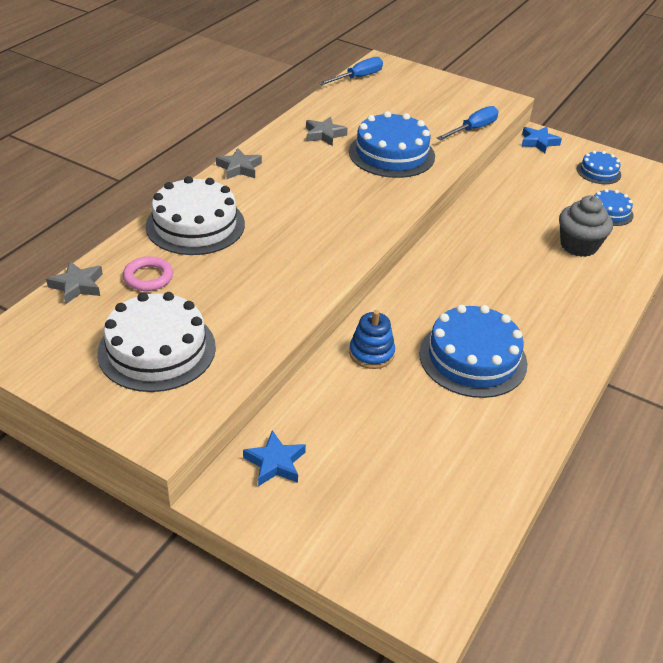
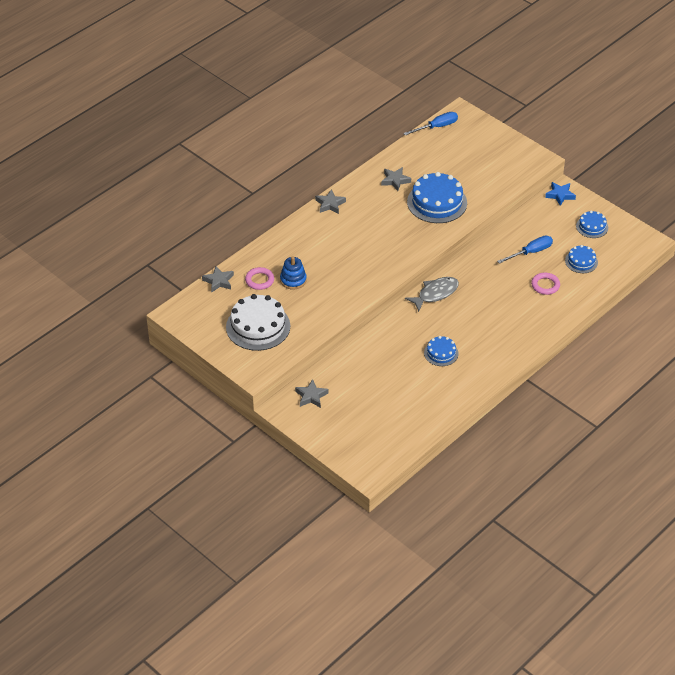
camera: 15 degrees right, 5 degrees up
(195, 225) = (293, 246): white cake -> none
(275, 463) = (311, 396): blue star -> grey star
(371, 353) = (382, 342): blue stacking toy -> blue stacking toy (293, 280)
(427, 273) = (435, 294): none -> grey fish
(473, 129) = (504, 185): blue screwdriver -> blue screwdriver (531, 252)
(473, 358) = (441, 353): blue cake -> blue cake, size x0.54
(578, 246) = (545, 285): grey cupcake -> pink ring

